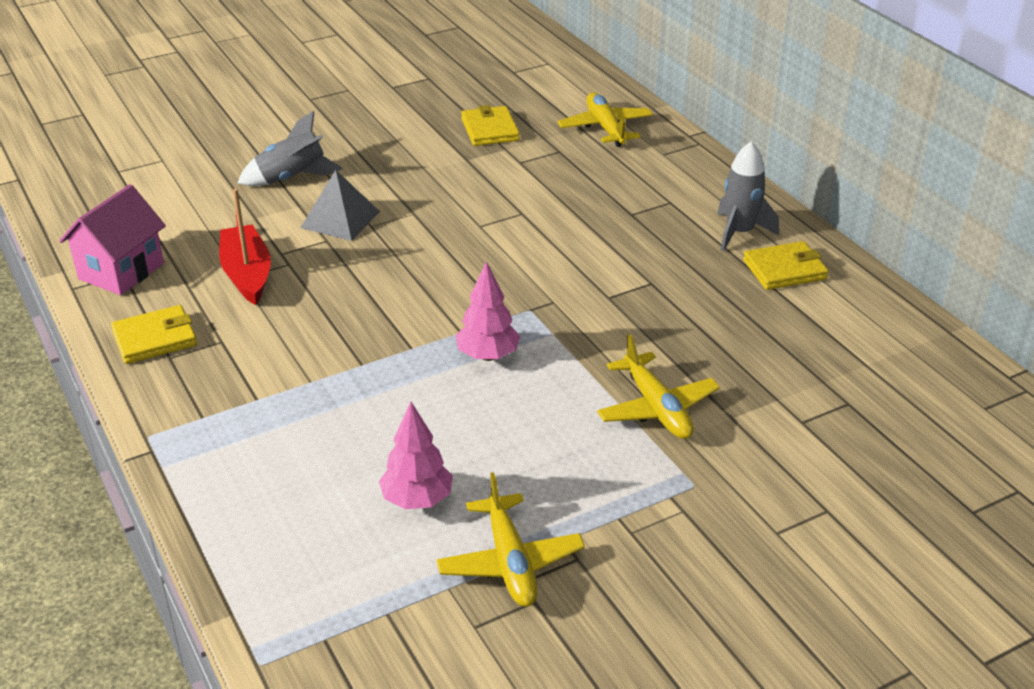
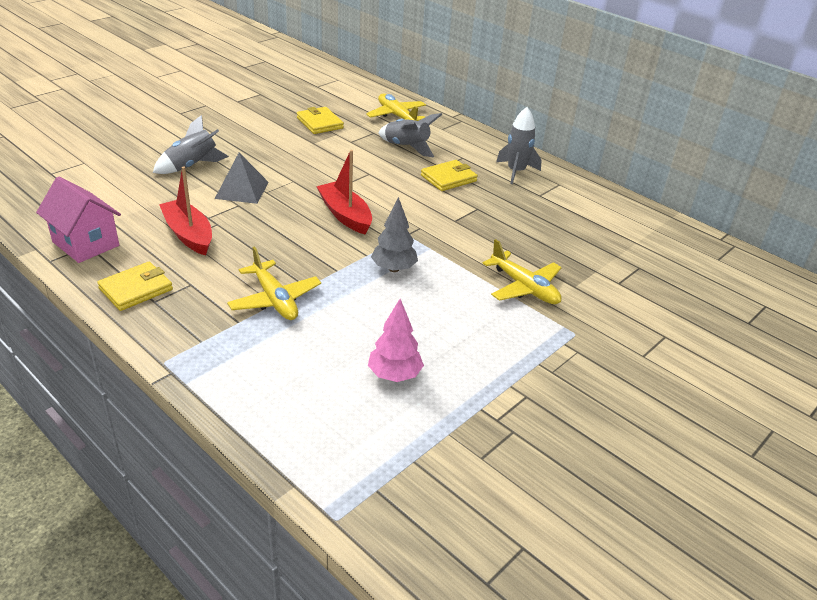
camera: 20 degrees left, 0 degrees up
(121, 271) = (86, 244): pink house -> pink house turned 60 degrees counterclockwise
(459, 271) = (345, 215): none -> red boat
(488, 356) = (394, 268): pink tree -> grey tree
(510, 562) = (482, 407): yellow plane -> yellow plane (275, 300)
(596, 178) = (407, 147): none -> grey rocket
(784, 270) = (556, 191): yellow wallet -> yellow wallet (448, 178)

